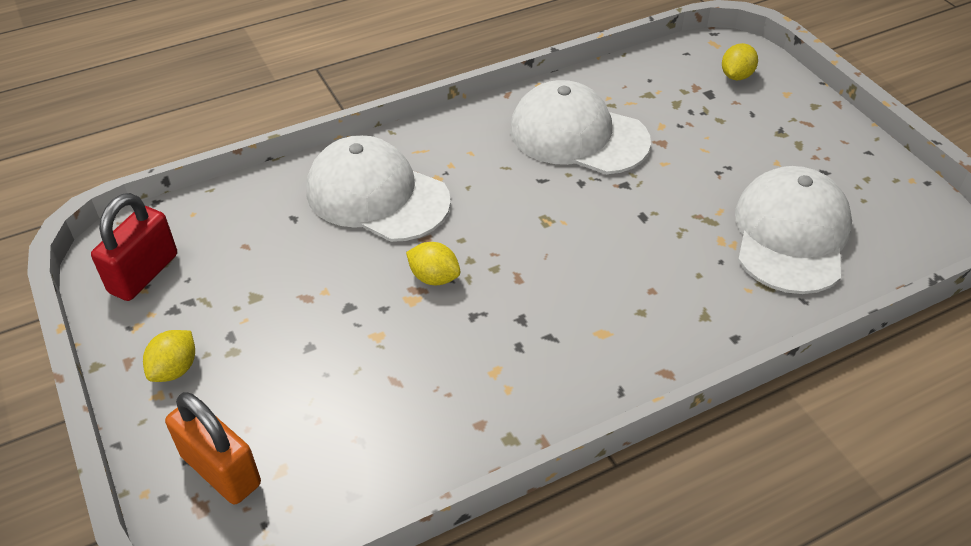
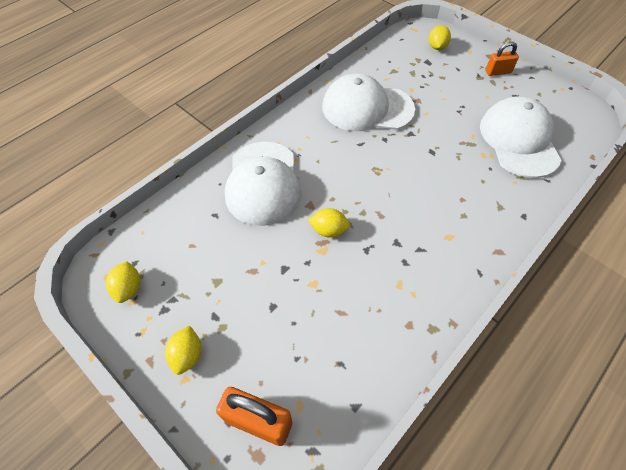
camera: 20 degrees left, 10 degrees up
(143, 273) = (128, 288): red padlock -> yellow lemon
(377, 195) = (263, 183): white cap -> white cap turned 105 degrees counterclockwise
(815, 132) = (498, 72): none -> orange padlock

